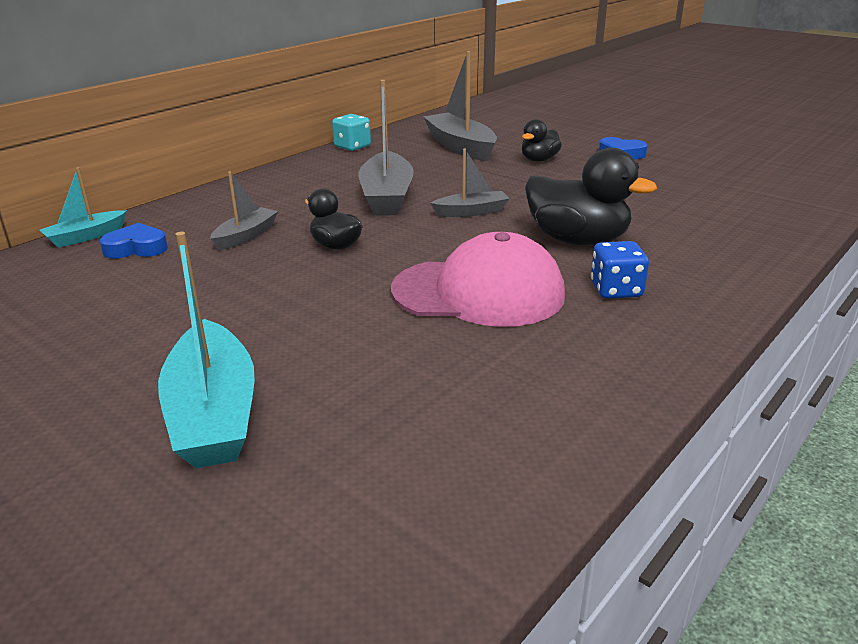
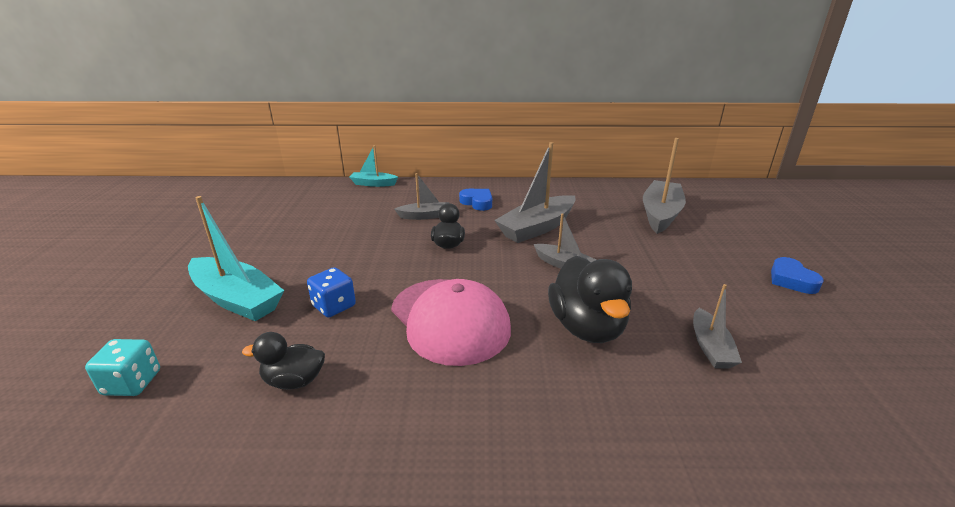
camera: 50 degrees right, 0 degrees up
(136, 248) = (376, 199): blue heart -> blue heart (477, 202)
(213, 413) = (237, 299): turquoise boat -> turquoise boat turned 90 degrees counterclockwise
(352, 147) = (589, 185): turquoise dice -> turquoise dice (132, 383)
(539, 160) = (700, 251): black duck -> black duck (294, 381)
(616, 290) = (528, 381): blue dice -> blue dice (334, 306)
(660, 211) = (710, 347): none -> grey boat

